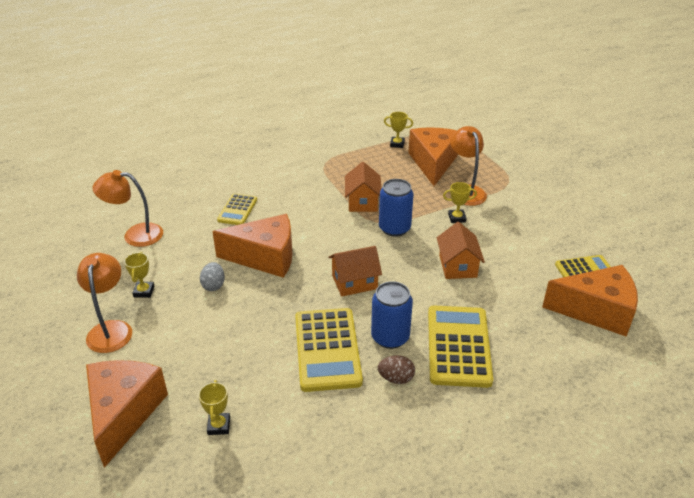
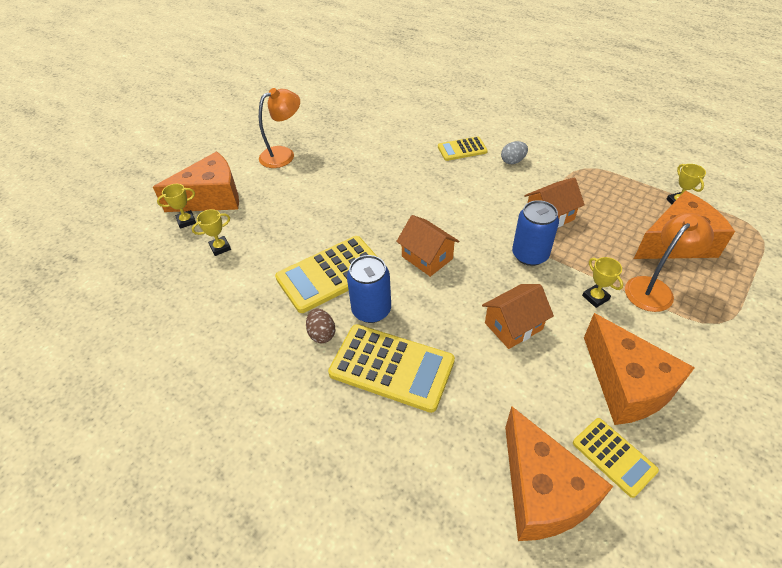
camera: 65 degrees right, 10 degrees up
(135, 235) = (386, 117): orange lamp -> none
(144, 291) = (330, 150): yellow trophy -> yellow trophy (186, 221)
(213, 285) = (361, 179): grey egg -> grey egg (513, 161)
(265, 257) = (415, 191): orange cheese -> orange cheese (626, 385)
(458, 346) = (392, 367): yellow calculator -> yellow calculator turned 45 degrees clockwise

